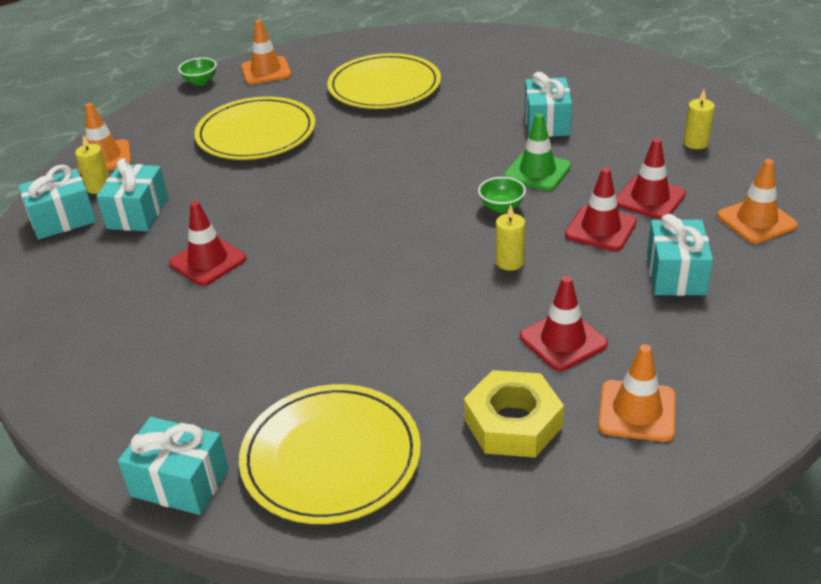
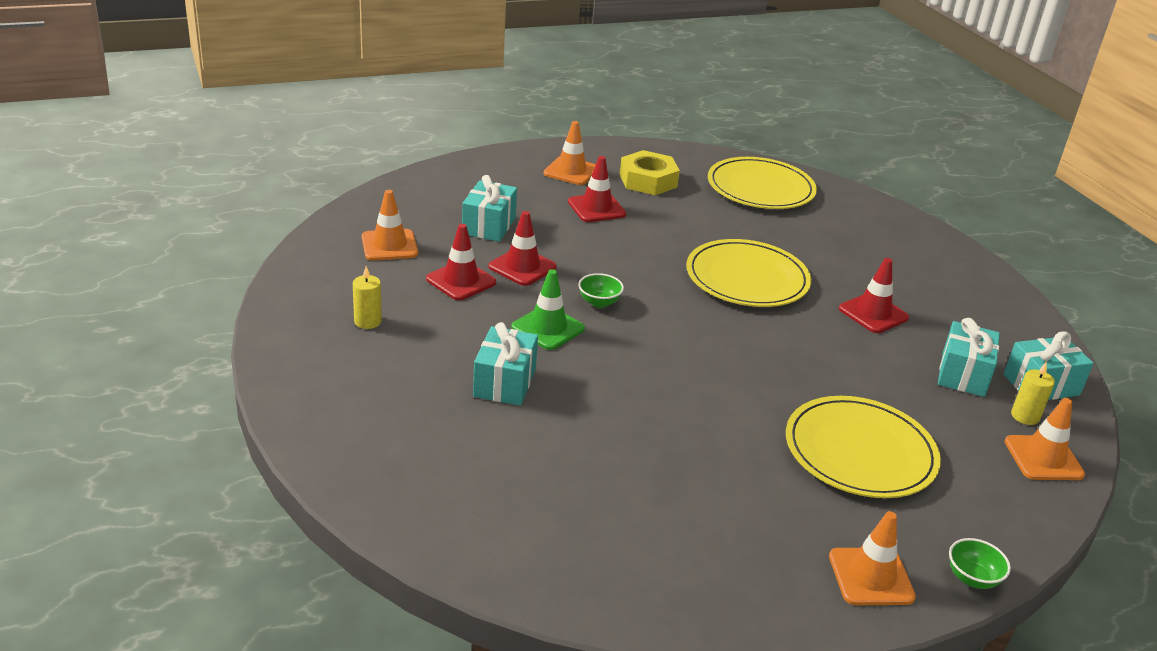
camera: 175 degrees left, 5 degrees down
(180, 482) = (850, 195): turquoise gift -> none
(384, 86) = (689, 494): yellow plate -> yellow plate (747, 278)
(510, 262) = (611, 259): yellow candle -> none

